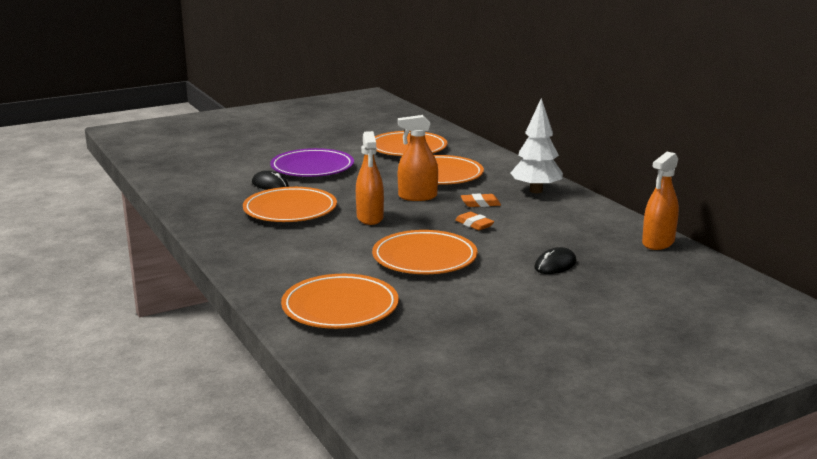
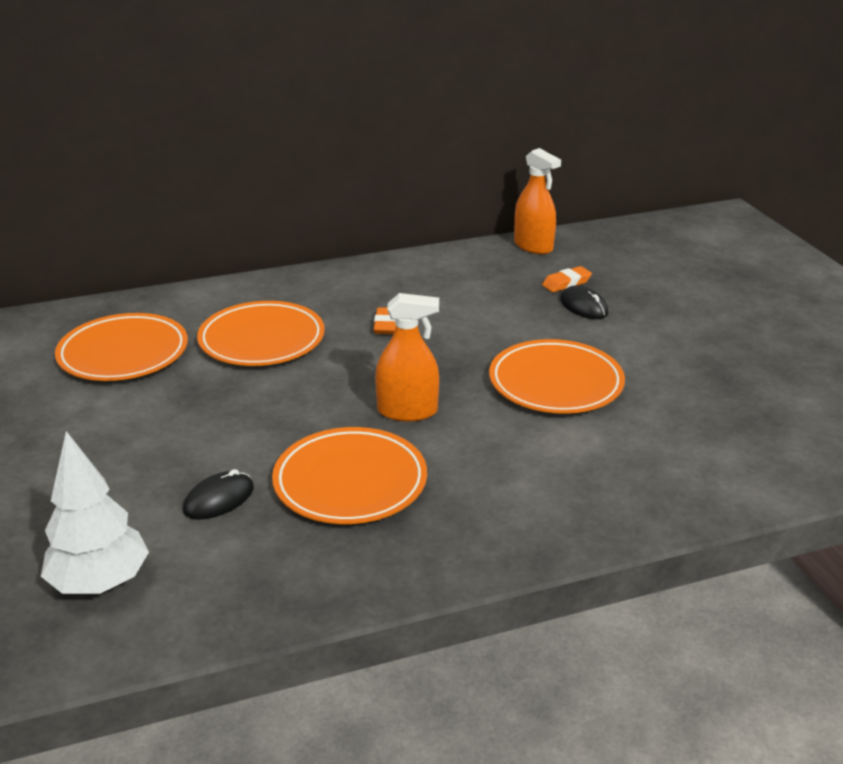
camera: 80 degrees left, 10 degrees up
(312, 168) = (158, 450): purple plate -> none
(340, 307) = (699, 456): orange plate -> none
(417, 197) = (340, 366): orange spray bottle -> none
(474, 224) = (455, 338): orange eraser -> orange eraser (566, 283)
(536, 191) = (356, 284): white tree -> white tree (100, 583)

